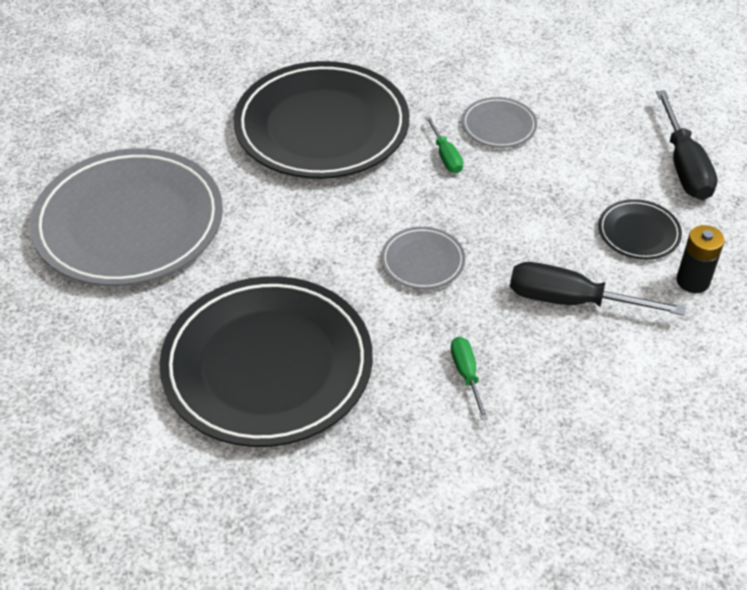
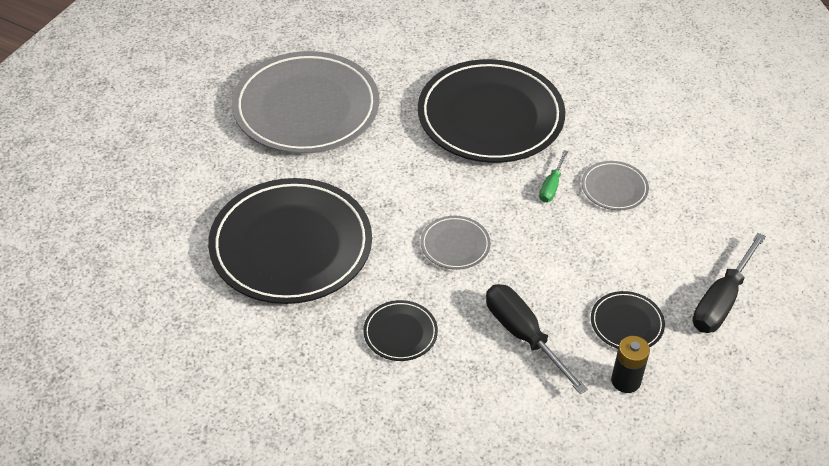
camera: 40 degrees right, 0 degrees up
(466, 375) = (400, 333): green screwdriver -> black plate

